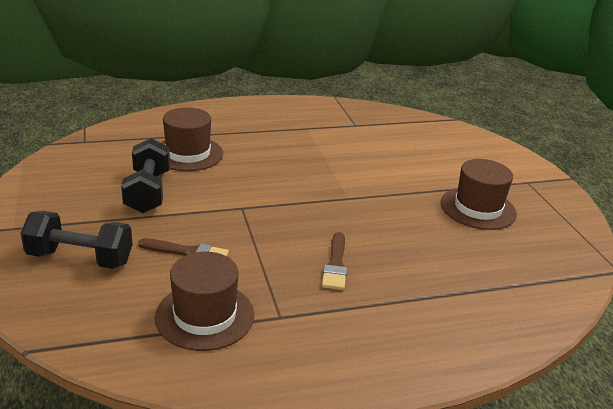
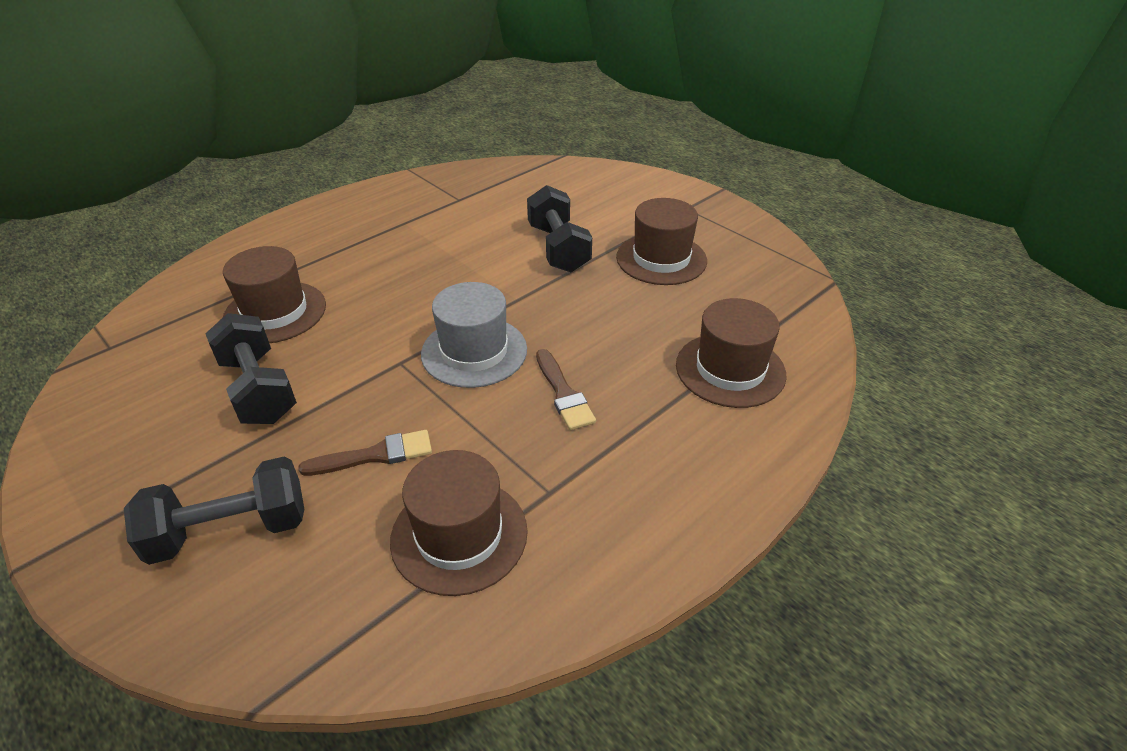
camera: 25 degrees left, 10 degrees up
(294, 218) = (474, 351): none -> grey hat
(403, 177) = (558, 248): none -> black dumbbell
(473, 296) = (730, 369): none -> brown hat

